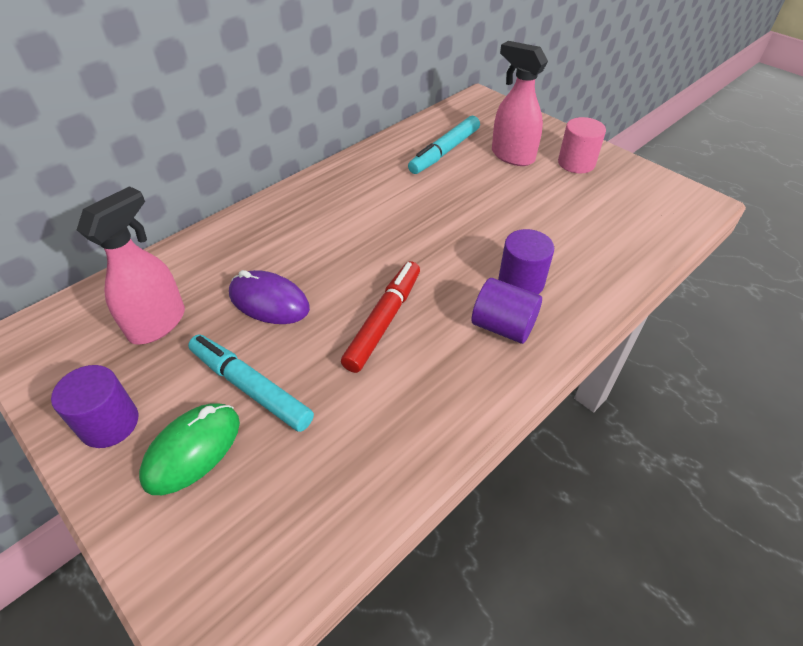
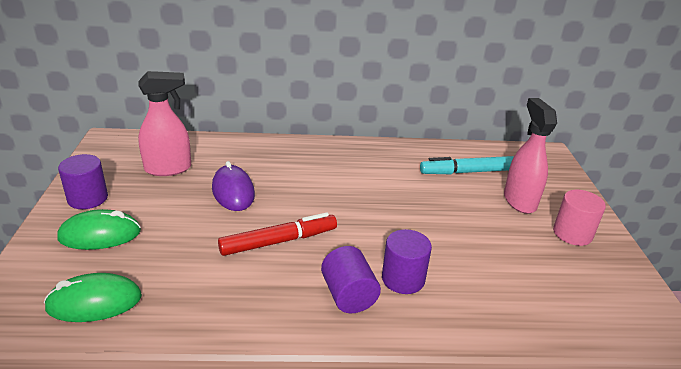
camera: 40 degrees right, 15 degrees down
(250, 387) = (164, 226): turquoise marker -> none
(299, 518) = (94, 302): none -> green mouse

